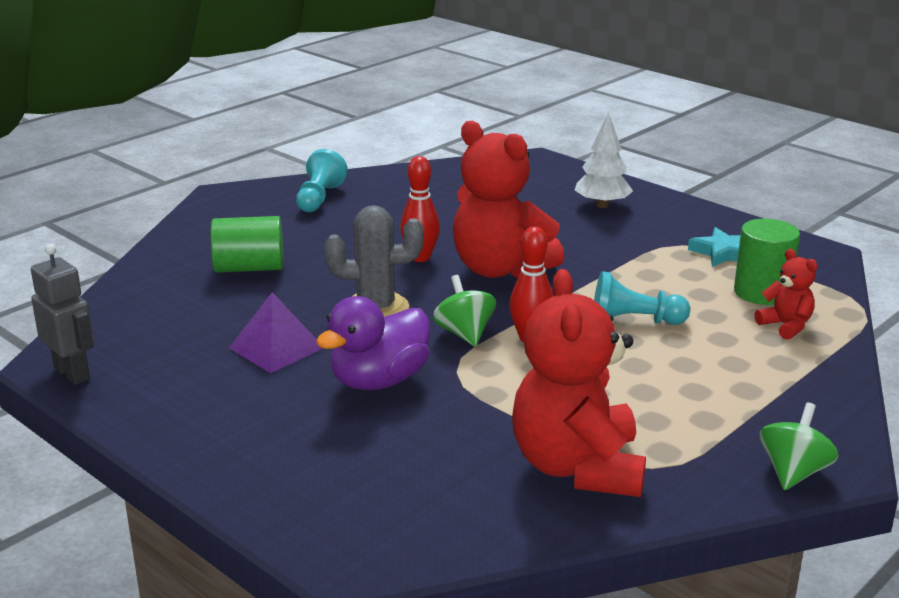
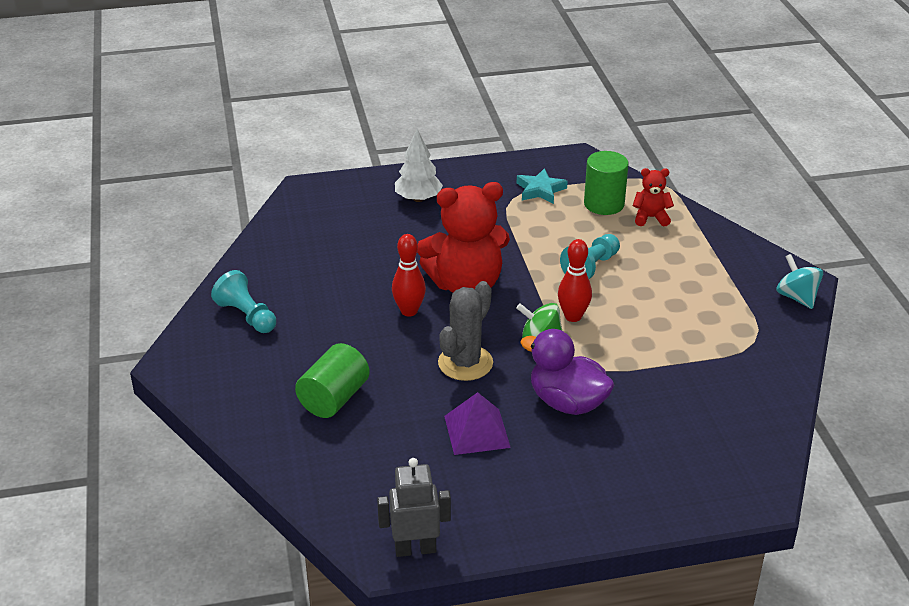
camera: 55 degrees left, 10 degrees up
(379, 381) = (567, 402): purple duck -> purple duck turned 135 degrees clockwise
(577, 467) = (733, 368): red teddy bear -> none
(793, 472) = (796, 297): green spinning top -> turquoise spinning top

